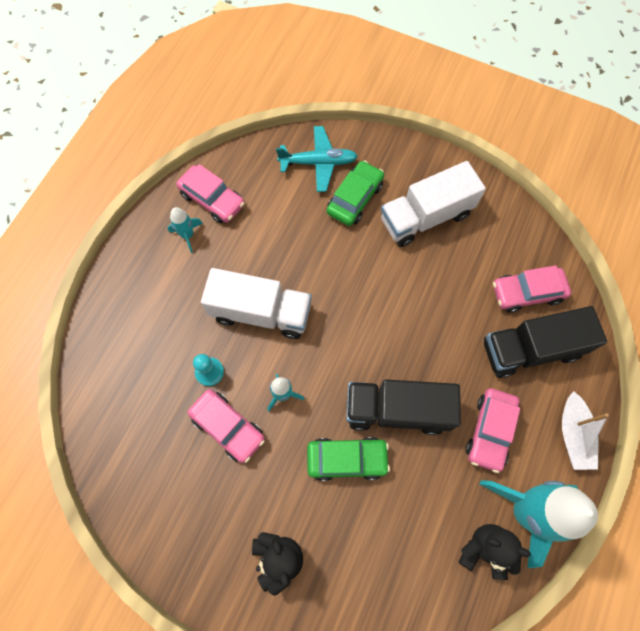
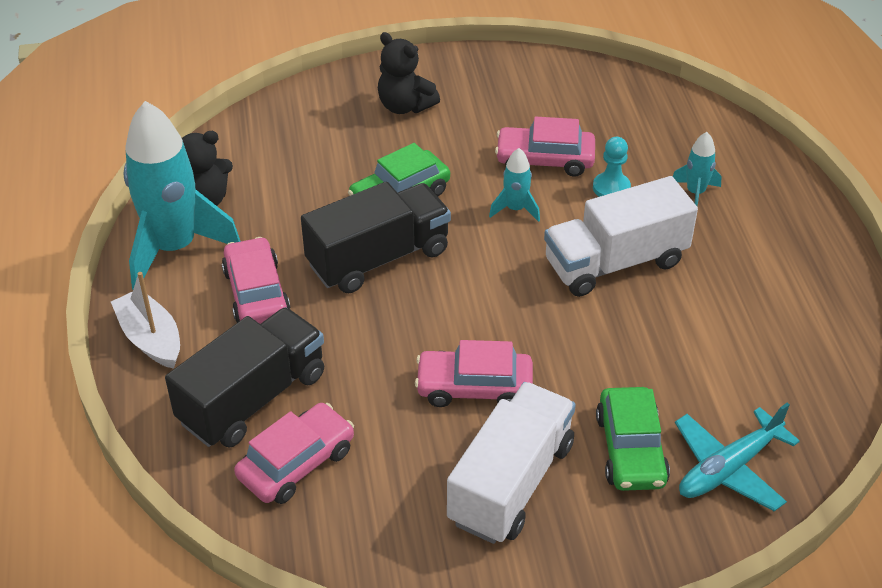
camera: 145 degrees right, 25 degrees down
(187, 235) = (786, 288): turquoise rocket -> turquoise rocket (695, 193)
(212, 199) = (807, 341): pink car -> pink car (474, 387)

